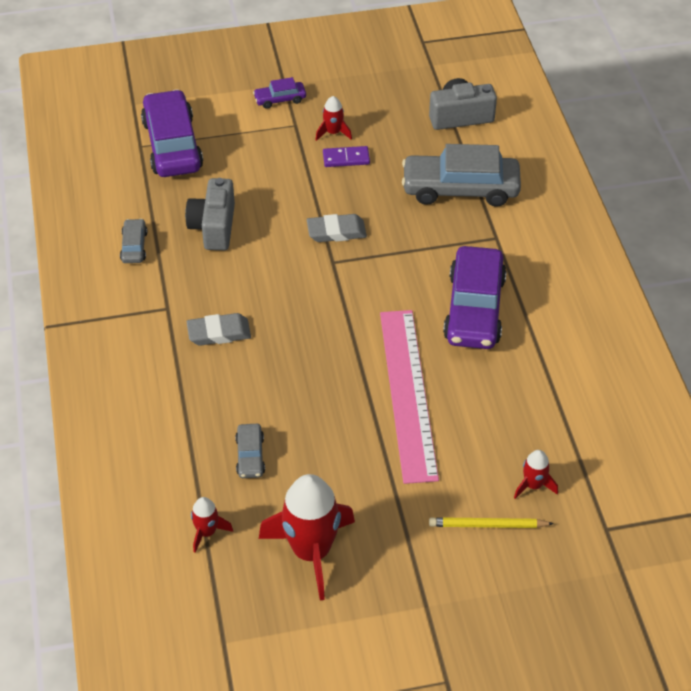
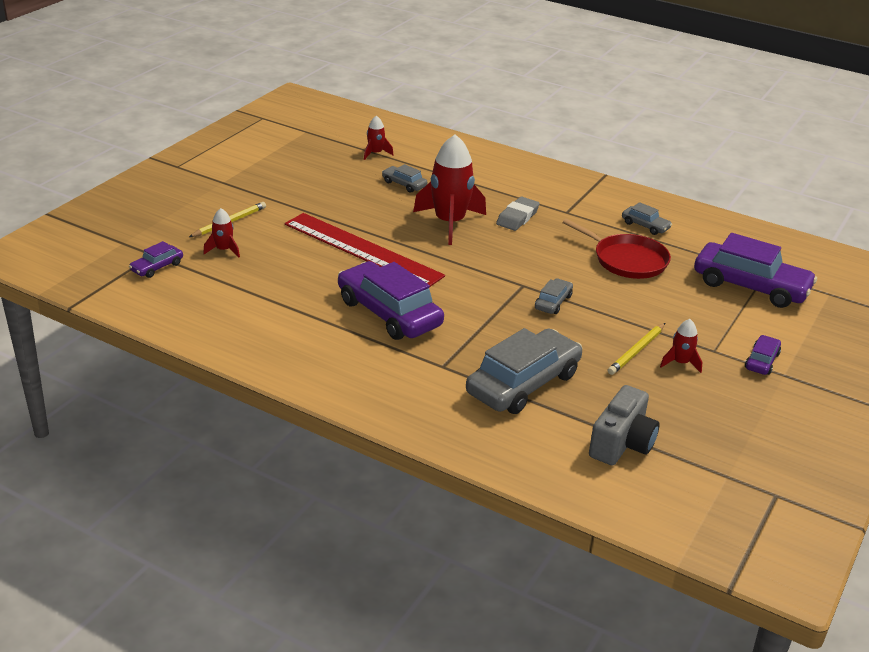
camera: 130 degrees right, 15 degrees down
(214, 227) = (627, 260): grey camera -> red pan
(311, 552) = (312, 171): red rocket -> red rocket (449, 223)
(336, 232) = (553, 302): grey eraser -> grey car
(346, 158) = (636, 351): purple domino -> yellow pencil
(408, 393) = (362, 250): pink ruler -> red ruler
(617, 506) = (157, 267): none -> purple car

